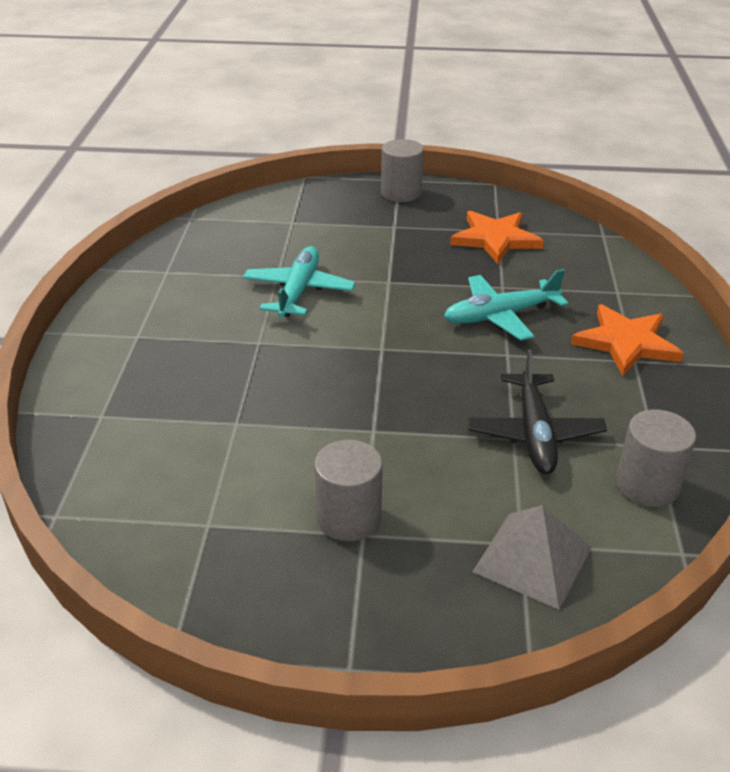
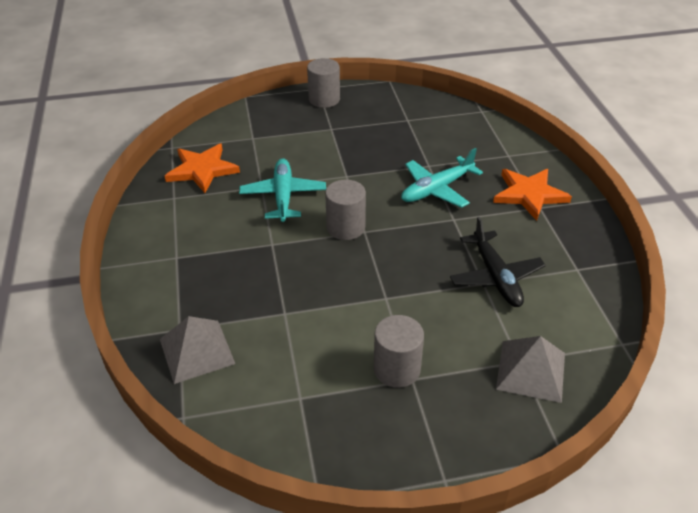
camera: 15 degrees left, 5 degrees up
(109, 444) = (197, 351): none -> grey pyramid
(495, 239) = (408, 127): orange star -> orange star (202, 170)
(647, 485) = (583, 299): grey cylinder -> grey cylinder (345, 227)

